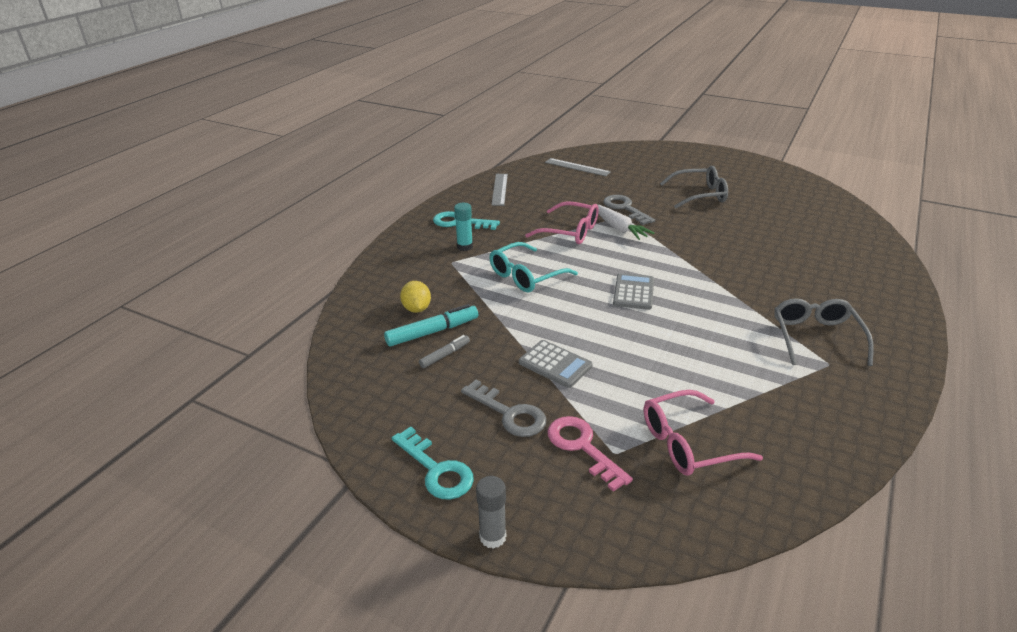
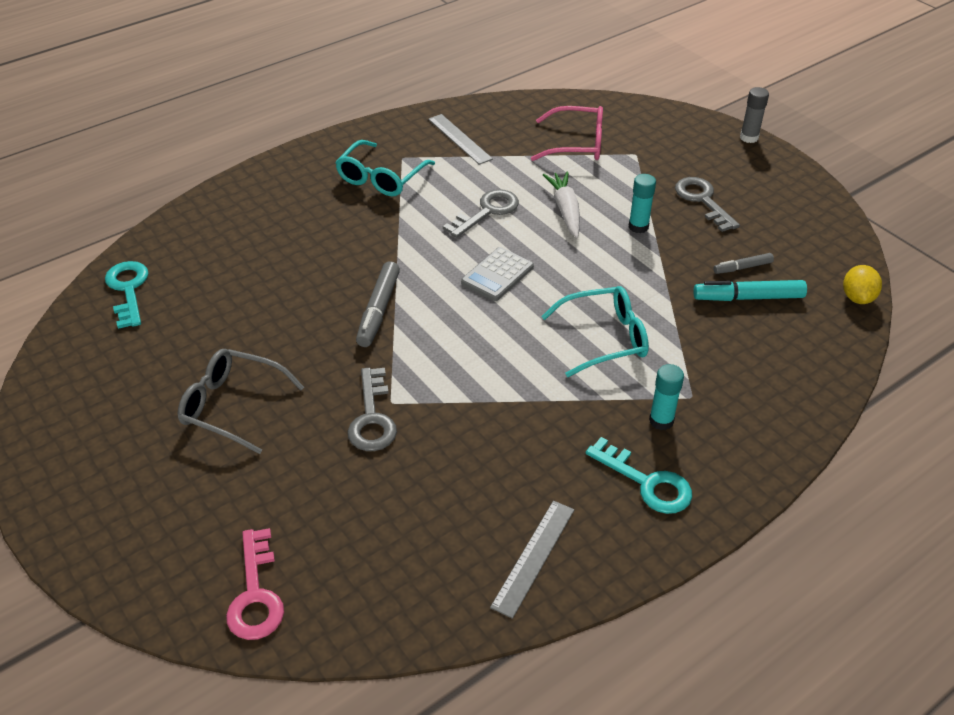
camera: 155 degrees left, 10 degrees up
(416, 309) = (759, 334): yellow lemon -> yellow lemon (857, 297)
(436, 470) = (777, 181): turquoise key -> turquoise key (128, 289)
(555, 364) = (638, 227): grey calculator -> turquoise glue stick
(570, 231) = (492, 397): pink glasses -> none
(577, 167) = (341, 576): grey ruler -> grey ruler (459, 139)
(582, 447) = (657, 163): pink key -> pink key (256, 594)
(618, 228) = (420, 379): white carrot -> white carrot (565, 210)
(685, 250) = (378, 310): none -> grey marker
(693, 336) = (487, 211): none -> grey key
(816, 337) = (381, 178): grey glasses -> turquoise glasses

